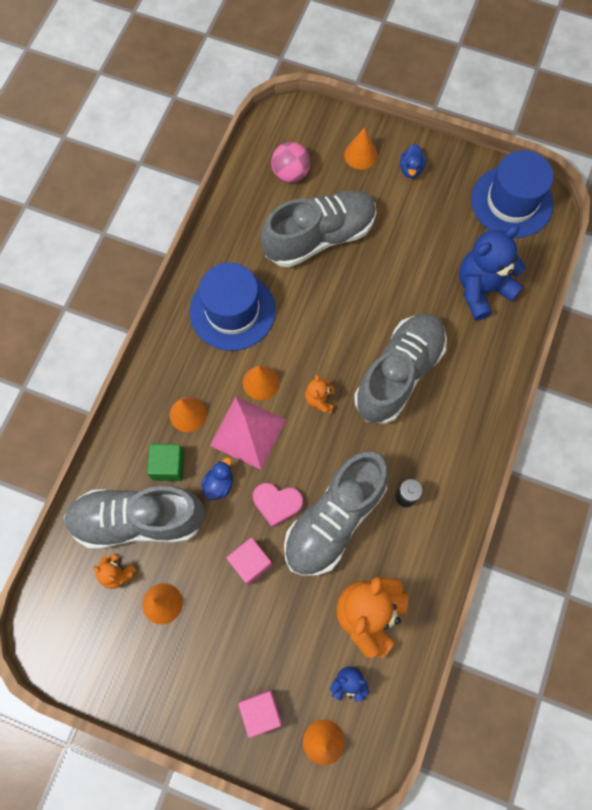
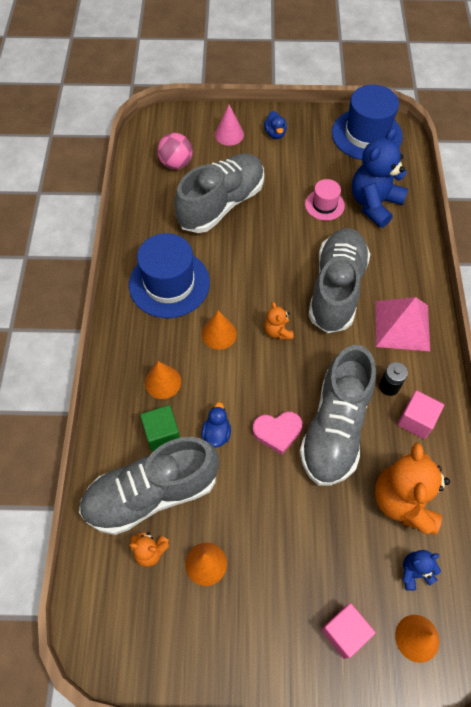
camera: 20 degrees left, 10 degrees down
(248, 432) = (225, 379): pink pyramid -> pink pyramid (402, 325)
(250, 563) = (275, 494): pink cube -> pink cube (416, 420)
(360, 155) = (229, 134): orange cone -> pink cone
(428, 273) = (324, 205): none -> pink hat

